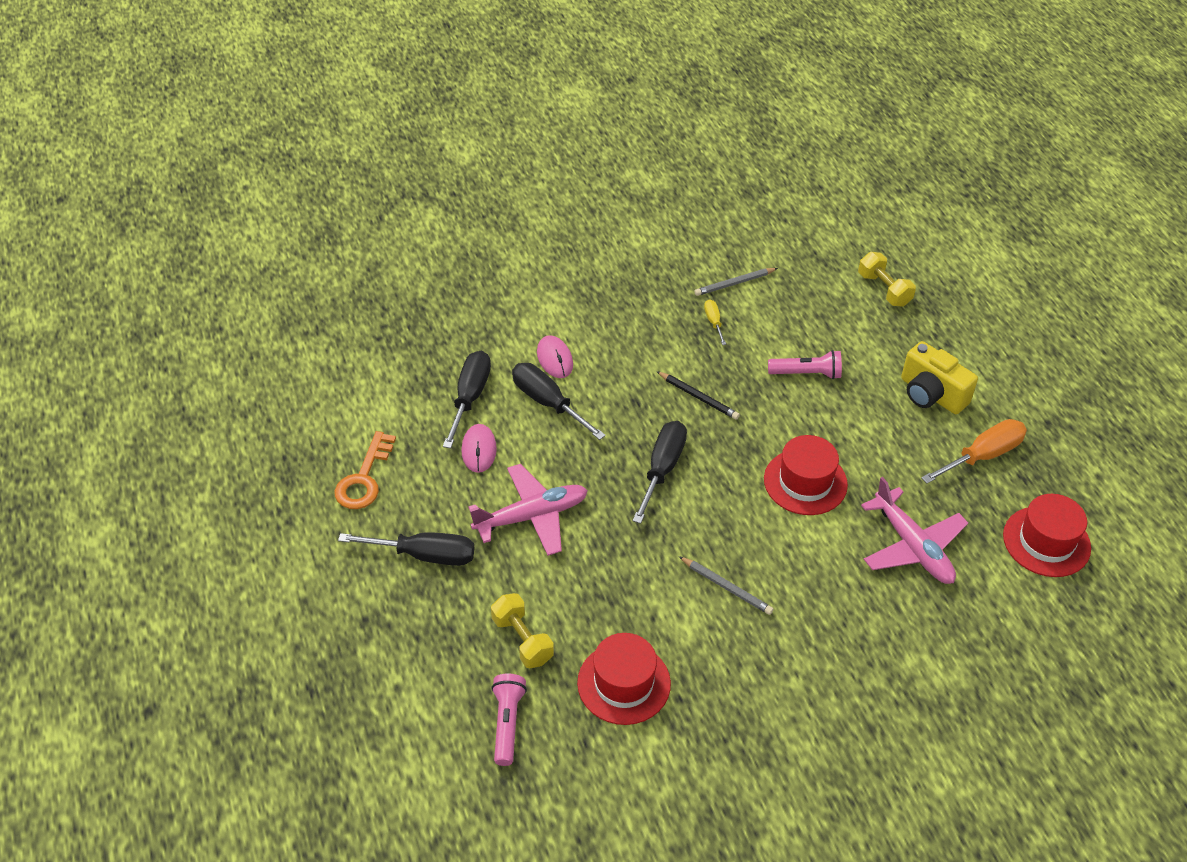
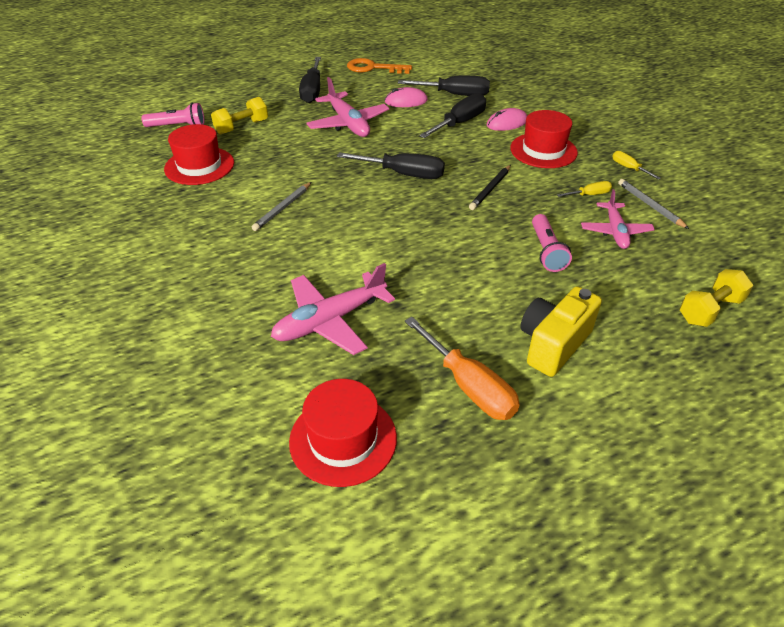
camera: 85 degrees right, 5 degrees down
(666, 280) = (629, 168): none -> yellow screwdriver
(776, 318) = (615, 231): none -> pink plane
(805, 482) = (403, 250): red hat -> red hat (543, 150)

